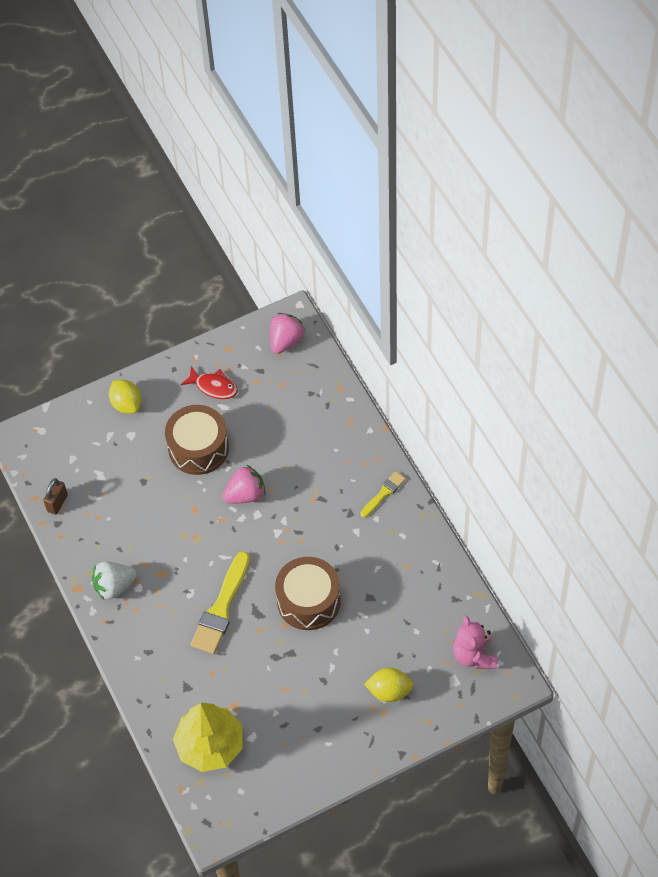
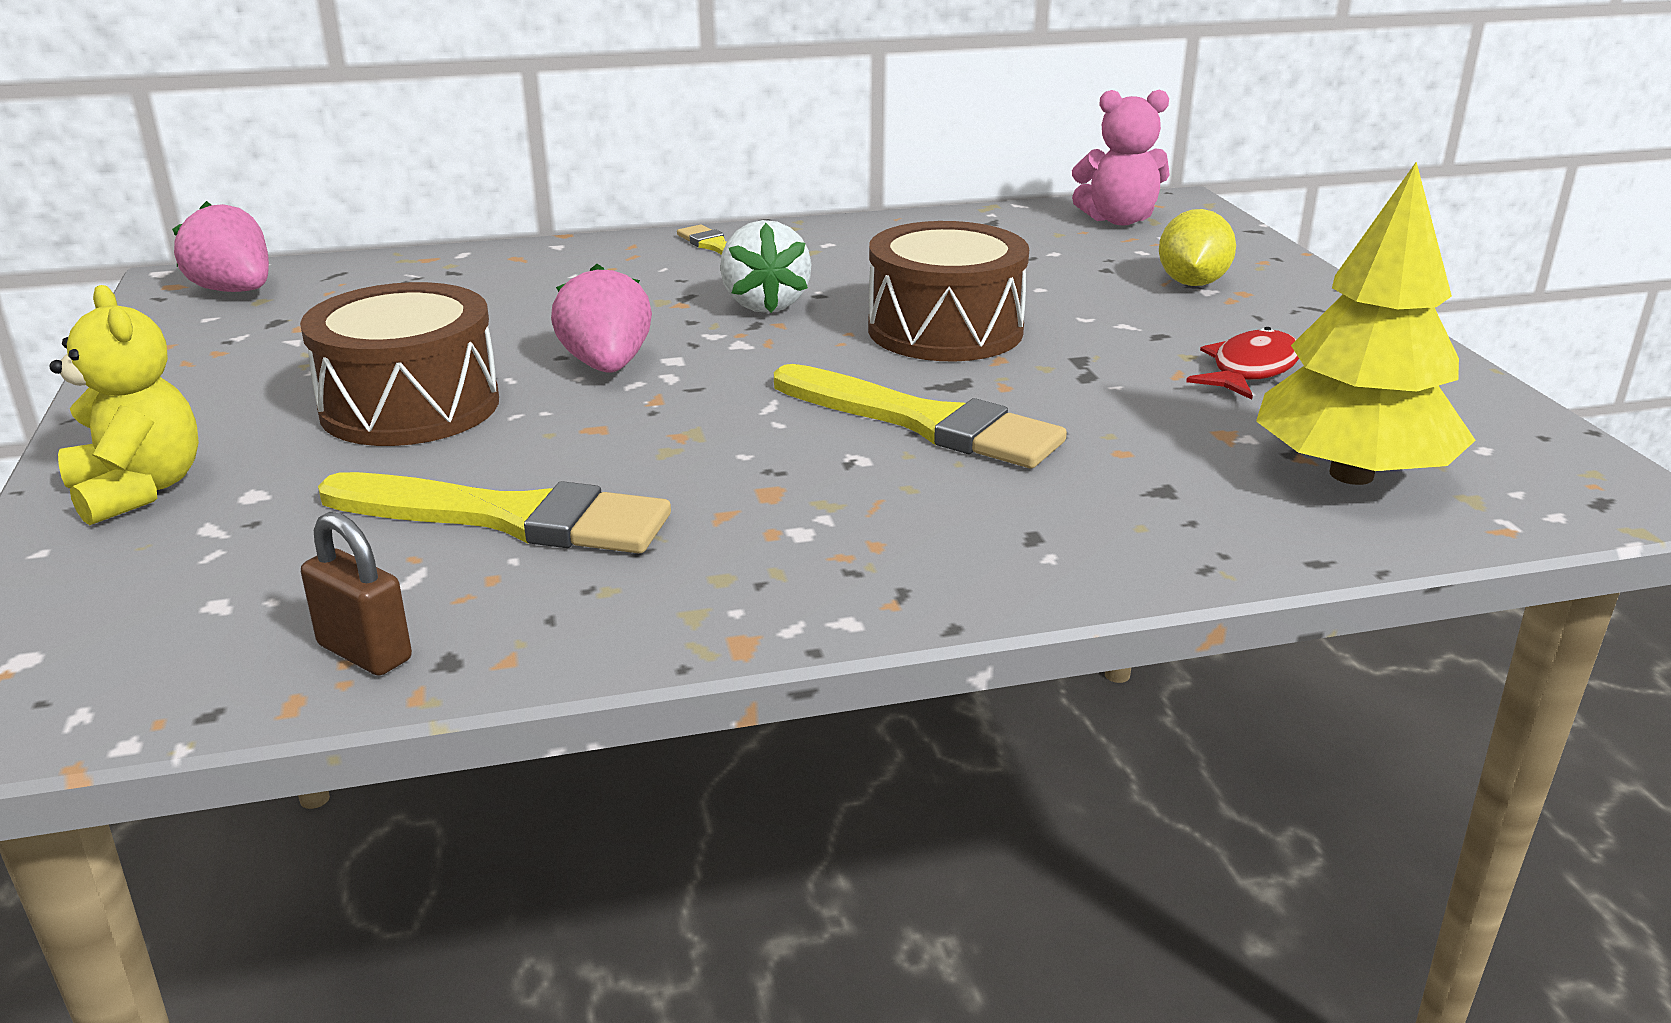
camera: 80 degrees left, 30 degrees down
(114, 586) = (774, 572): white strawberry -> white strawberry (765, 304)
(127, 404) = (139, 490): yellow lemon -> yellow teddy bear
(130, 507) = (508, 518): none -> yellow brush
(213, 387) = (248, 372): red fish -> red fish (1250, 370)

